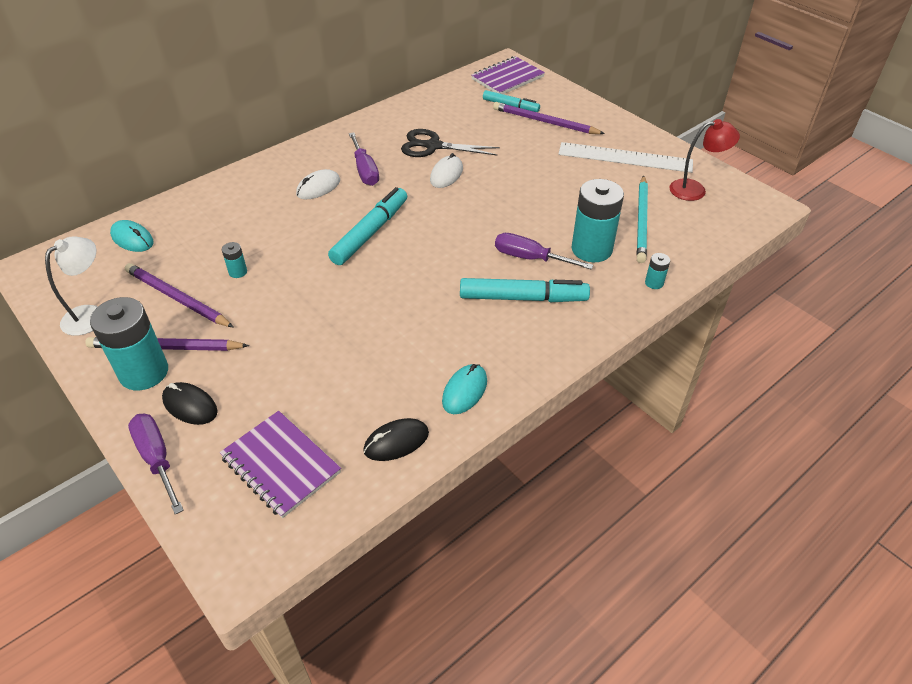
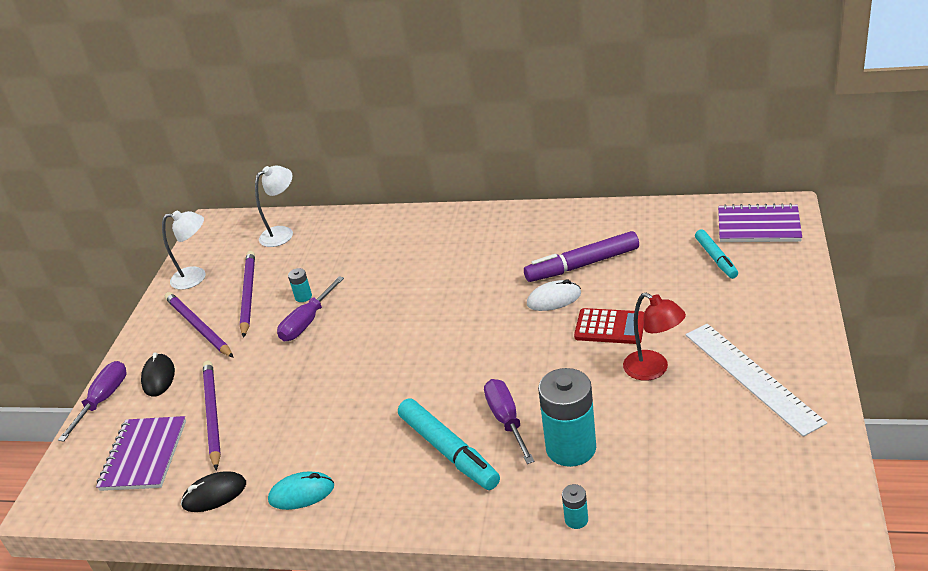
camera: 55 degrees right, 10 degrees down
(132, 239) = (282, 233): turquoise mouse -> white lamp
(144, 372) = (168, 337): turquoise battery -> none
(318, 187) = (443, 256): white mouse -> none
(365, 170) = (496, 259): purple screwdriver -> purple screwdriver (307, 322)
(370, 233) = (423, 318): turquoise marker -> none
(396, 442) = (214, 494): black mouse -> black mouse turned 45 degrees counterclockwise
(433, 146) = (582, 265): black scissors -> purple marker
(508, 172) = (610, 327): none -> red calculator
(545, 122) = (725, 293): purple pencil -> purple pencil (212, 415)
(642, 221) = (662, 453): turquoise pencil -> none
(695, 190) = (775, 457): red lamp -> red lamp (653, 370)

